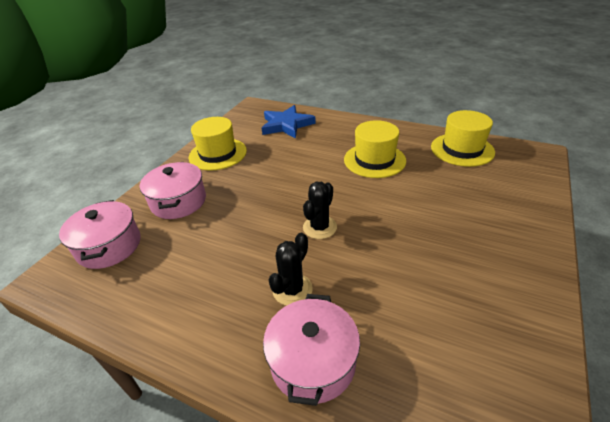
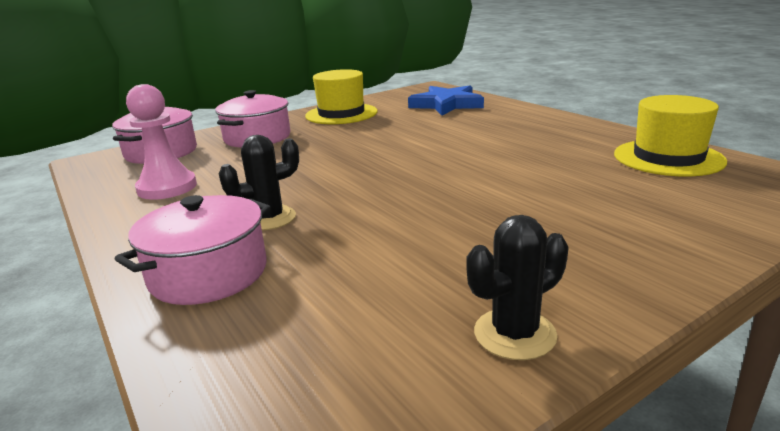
camera: 30 degrees right, 15 degrees down
(169, 287) = (167, 187): none -> pink pawn
(320, 227) = (367, 182): black cactus -> black cactus (514, 334)
(374, 160) = (517, 146): yellow hat -> none

